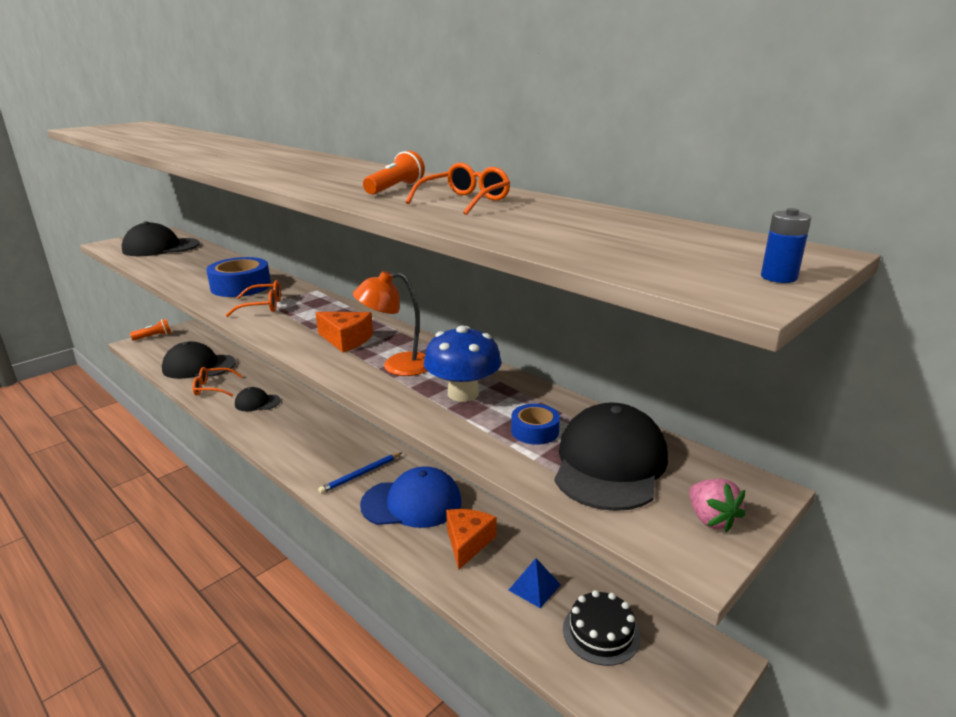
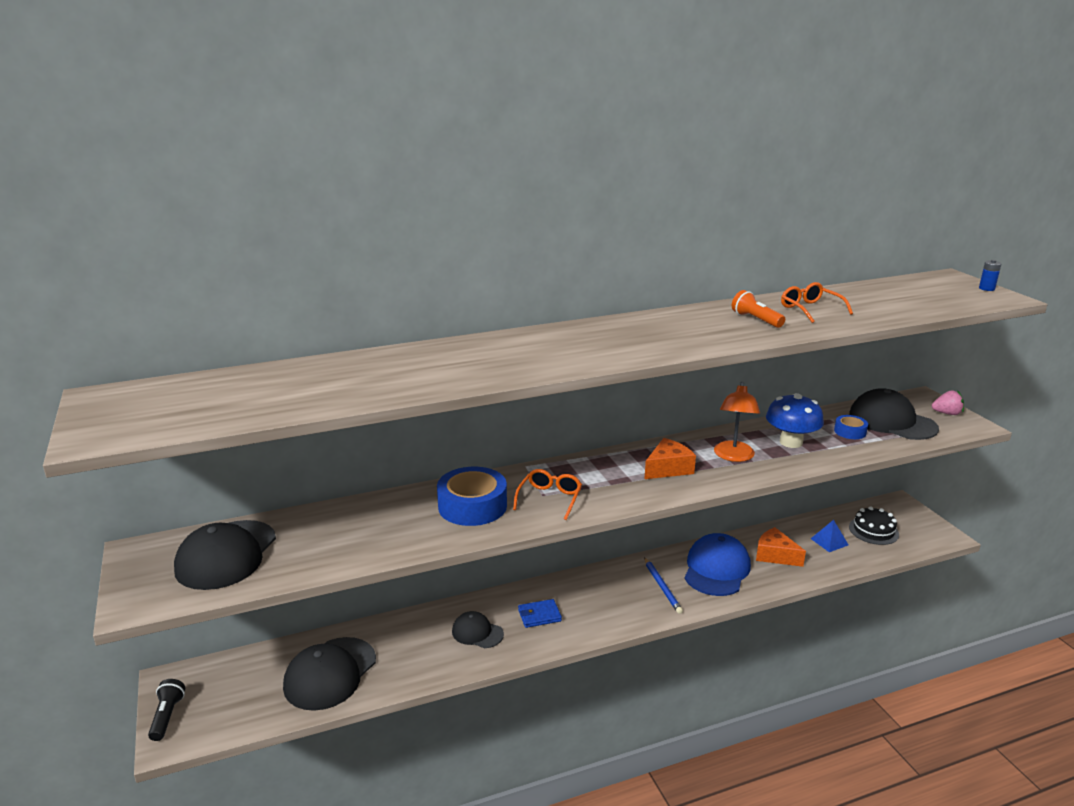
camera: 65 degrees left, 0 degrees up
(154, 336) = (167, 716): orange flashlight -> black flashlight
(213, 388) = (408, 665): orange glasses -> none
(257, 402) = (477, 633): black cap -> black cap turned 90 degrees clockwise
(289, 422) = (539, 615): none -> blue wallet

